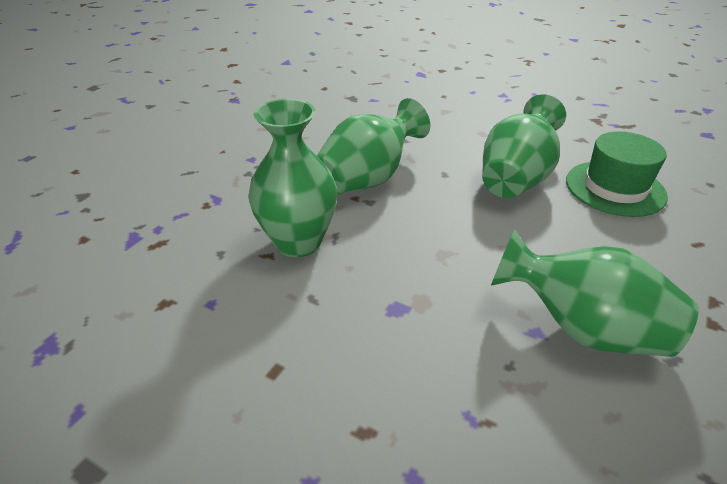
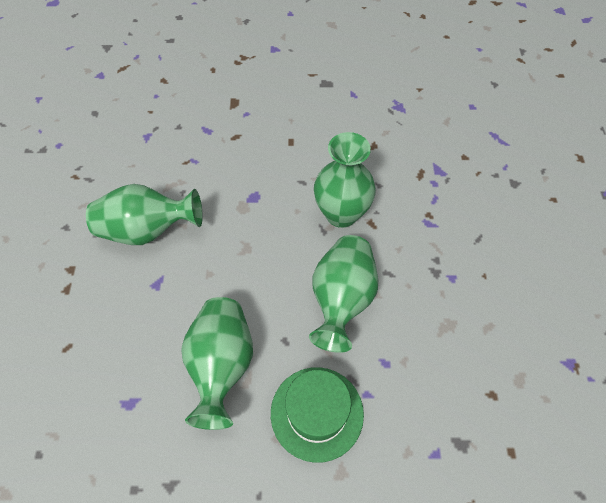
camera: 150 degrees right, 20 degrees up
(615, 188) = (131, 396): green hat -> green hat (317, 413)

